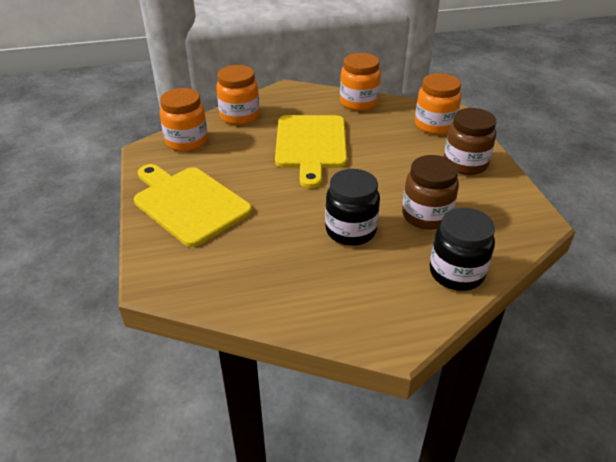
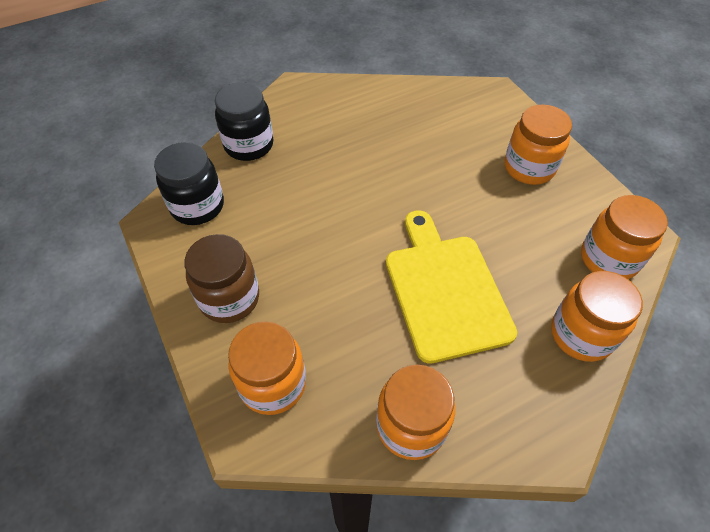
camera: 165 degrees right, 15 degrees up
(188, 203) = (529, 168): yellow cutting board -> orange jar
(350, 231) = (353, 168): black jar -> black jar (197, 206)
(426, 215) = (278, 202): brown jar -> none

